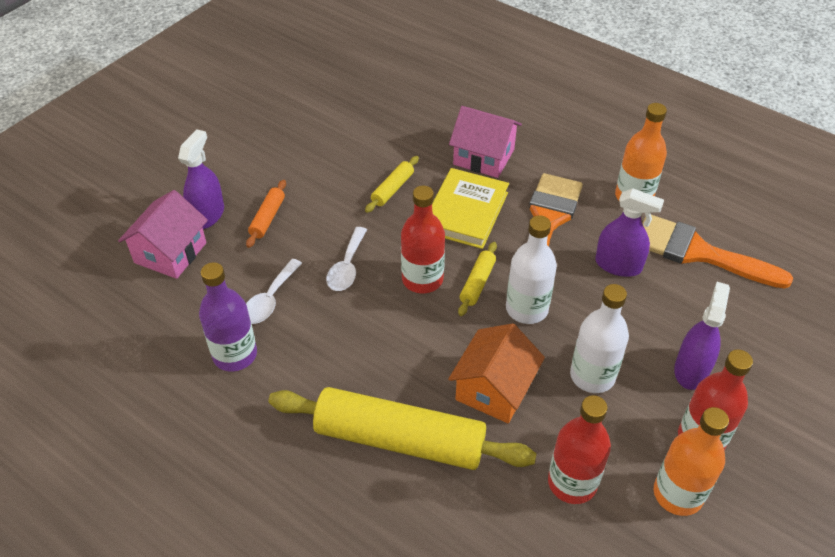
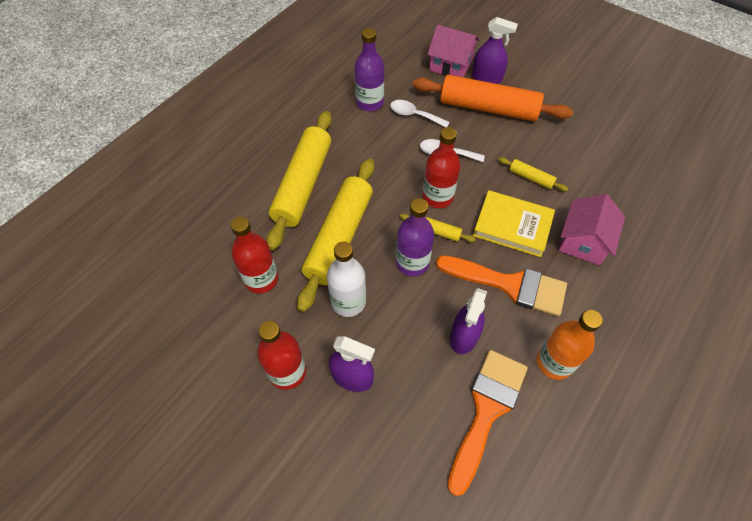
camera: 90 degrees right, 10 degrees up
(267, 218) = (488, 108): orange rolling pin -> orange rolling pin, size x2.33
(494, 389) = (339, 237): orange house -> yellow rolling pin
(526, 309) = (412, 262): white bottle -> purple bottle
(678, 494) = (244, 346): orange bottle -> none

